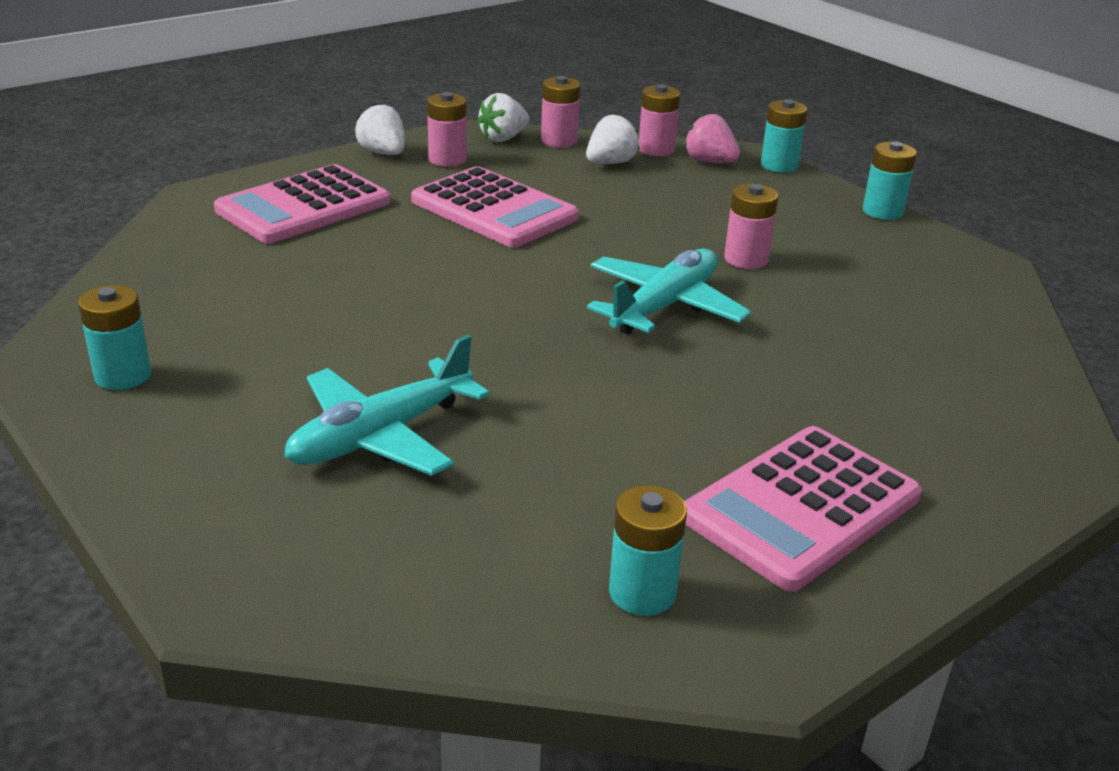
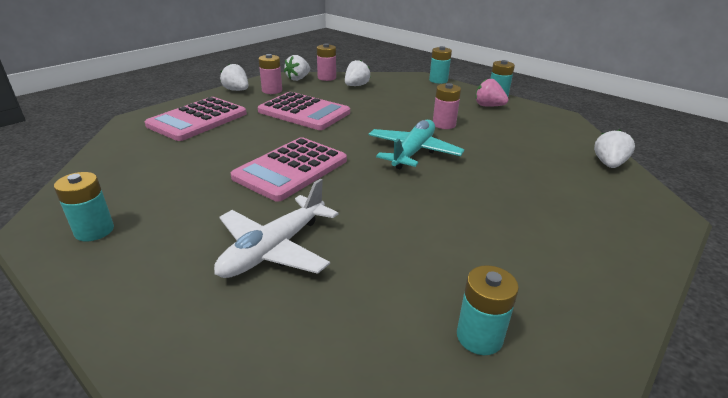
camera: 10 degrees left, 0 degrees up
(380, 435) = (274, 249): turquoise plane -> white plane
(656, 149) = (376, 78): pink battery -> none
(709, 162) = (404, 81): pink strawberry -> pink strawberry (488, 106)
(801, 507) = (544, 260): pink calculator -> pink calculator (291, 169)
(1022, 368) = (608, 164): none -> white strawberry

